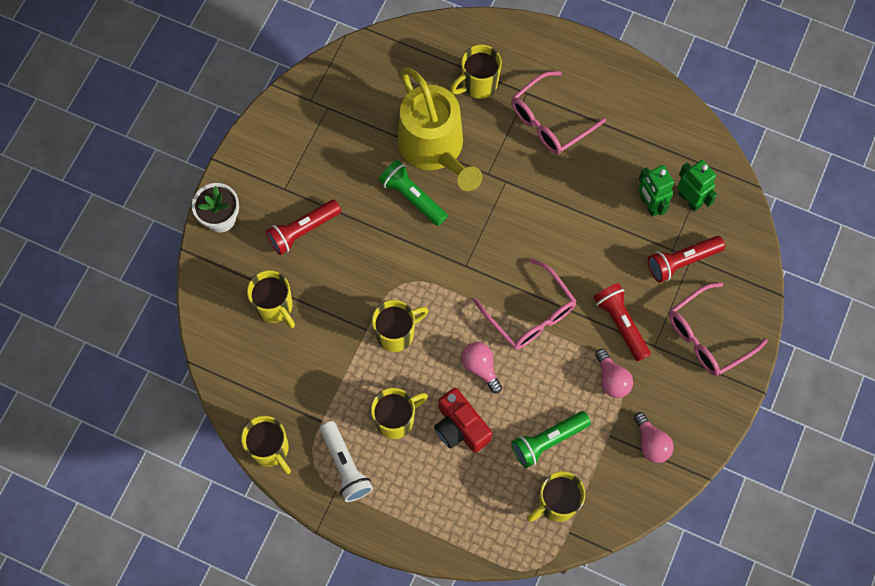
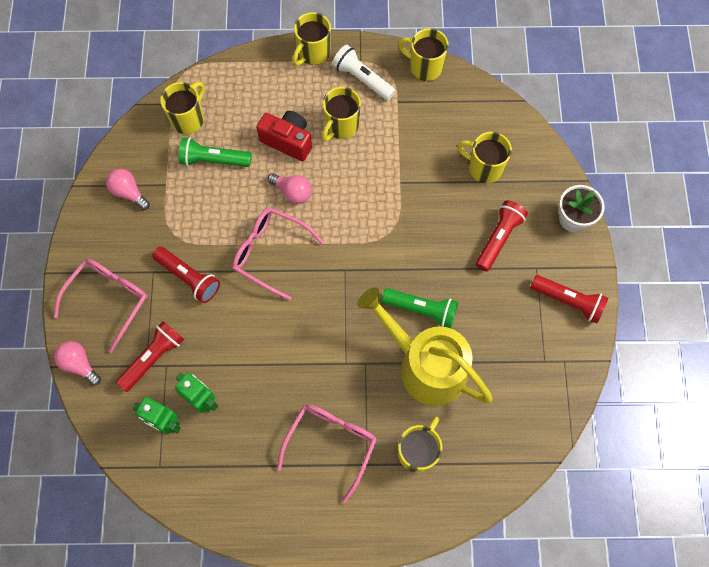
camera: 155 degrees right, 0 degrees up
(274, 147) = (568, 301): none -> red flashlight
(396, 333) = (374, 189): yellow mug -> yellow mug (313, 53)
(548, 441) = (213, 160): green flashlight -> green flashlight turned 120 degrees counterclockwise
(612, 379) = (179, 228): pink light bulb -> pink light bulb (79, 364)

